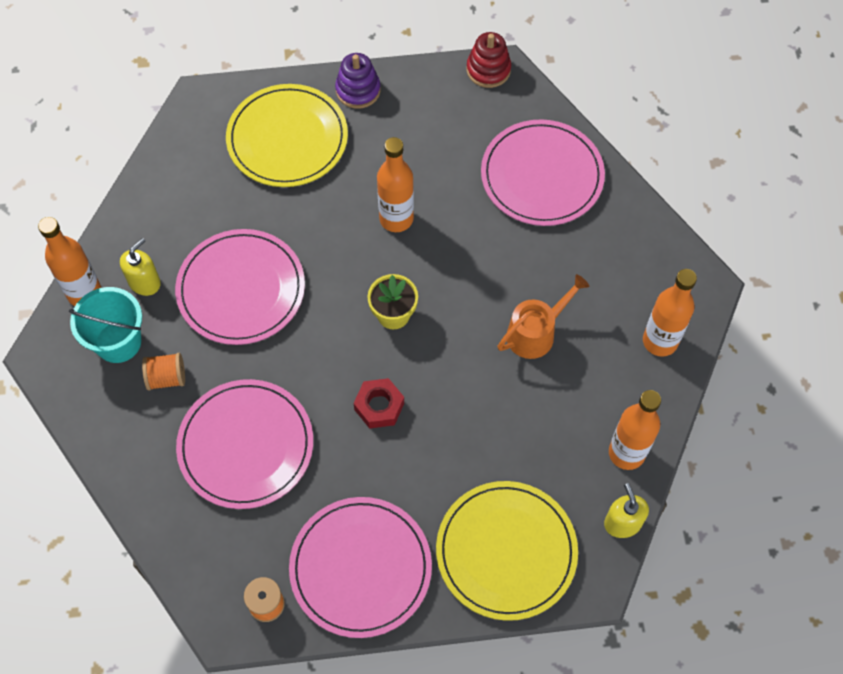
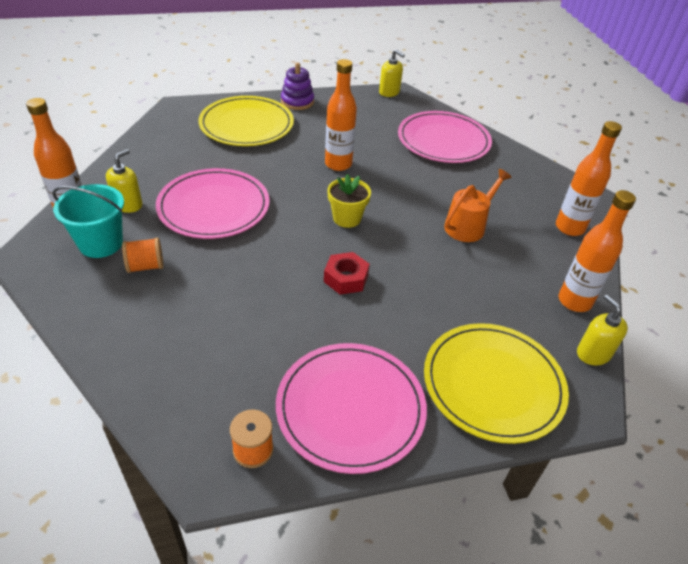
camera: 10 degrees left, 20 degrees down
(246, 445) = (223, 312): pink plate -> none
(488, 70) = (389, 92): red stacking toy -> yellow soap dispenser

